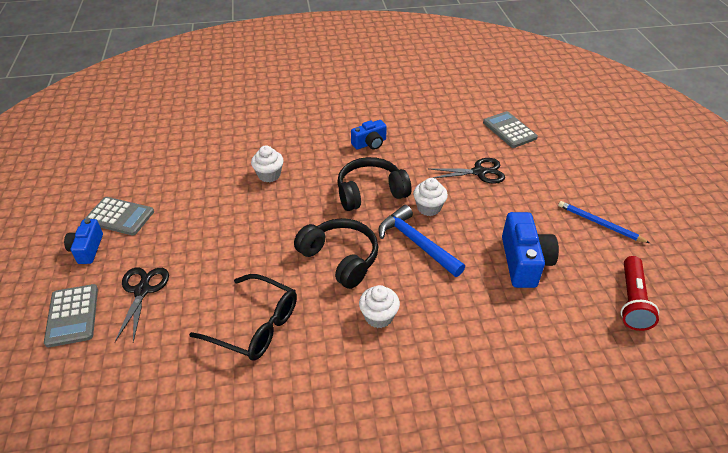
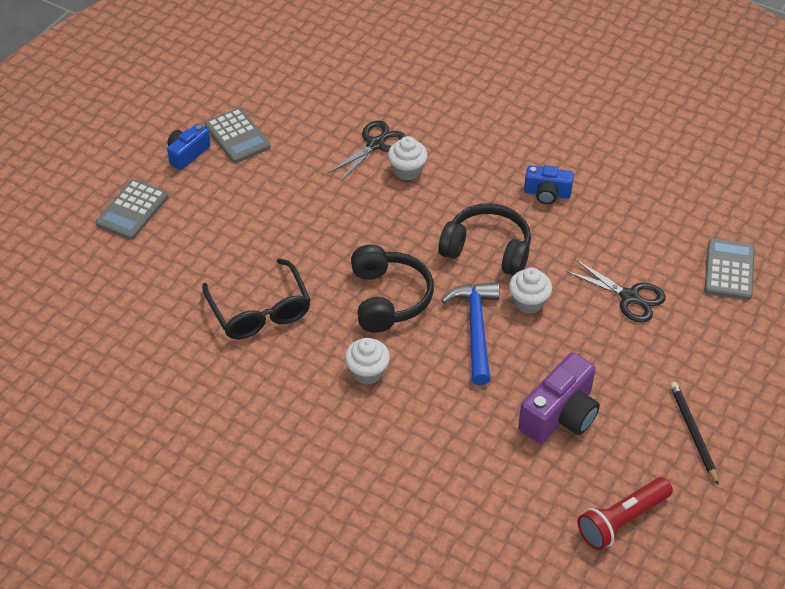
camera: 40 degrees right, 5 degrees up
(142, 291) = (199, 221): black scissors -> black scissors (375, 144)
(524, 262) = (560, 415): blue camera -> purple camera
(599, 224) = (692, 433): blue pencil -> black pencil

